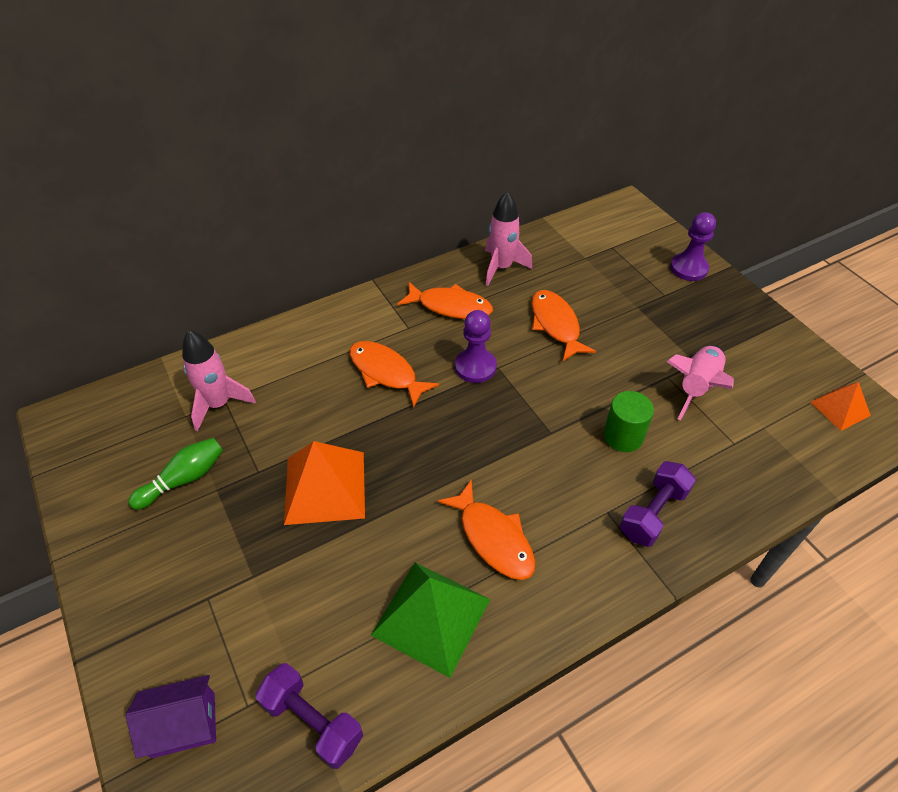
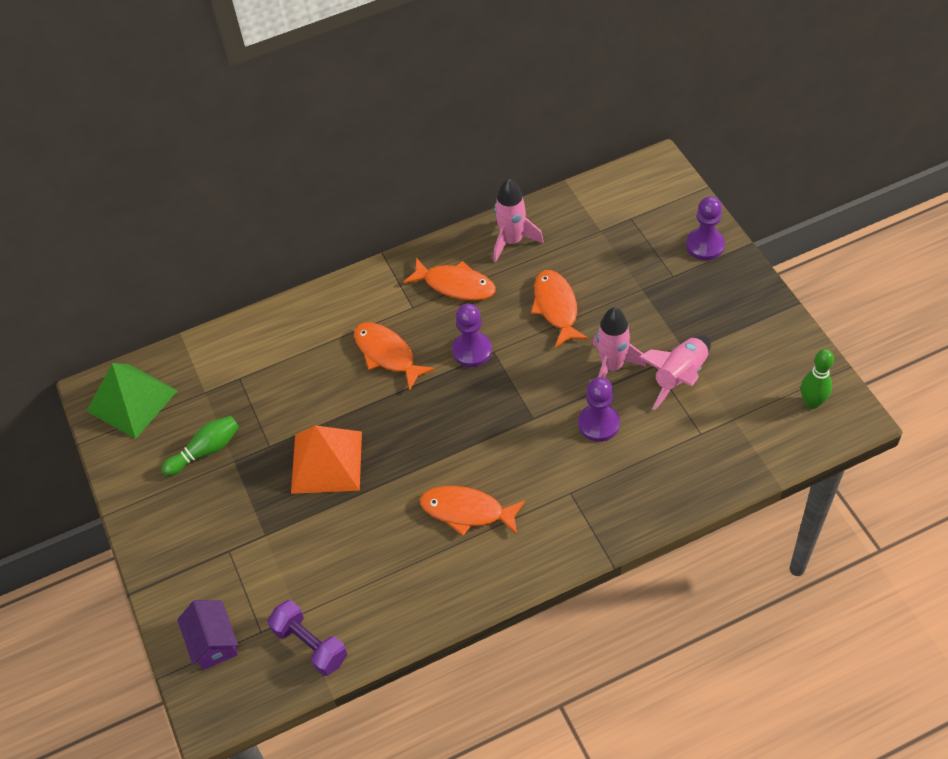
camera: 10 degrees right, 5 degrees up
(183, 724) = (213, 642): purple house -> purple house turned 75 degrees clockwise
(219, 404) = (234, 382): pink rocket -> pink rocket (612, 366)
(431, 617) = (408, 573): green pyramid -> green pyramid (132, 400)
(493, 538) = (467, 511): orange fish -> orange fish turned 135 degrees clockwise
(623, 436) = (598, 424): green cylinder -> purple pawn
(653, 513) = (610, 495): purple dumbbell -> none
(840, 408) = (812, 402): orange pyramid -> green bowling pin

